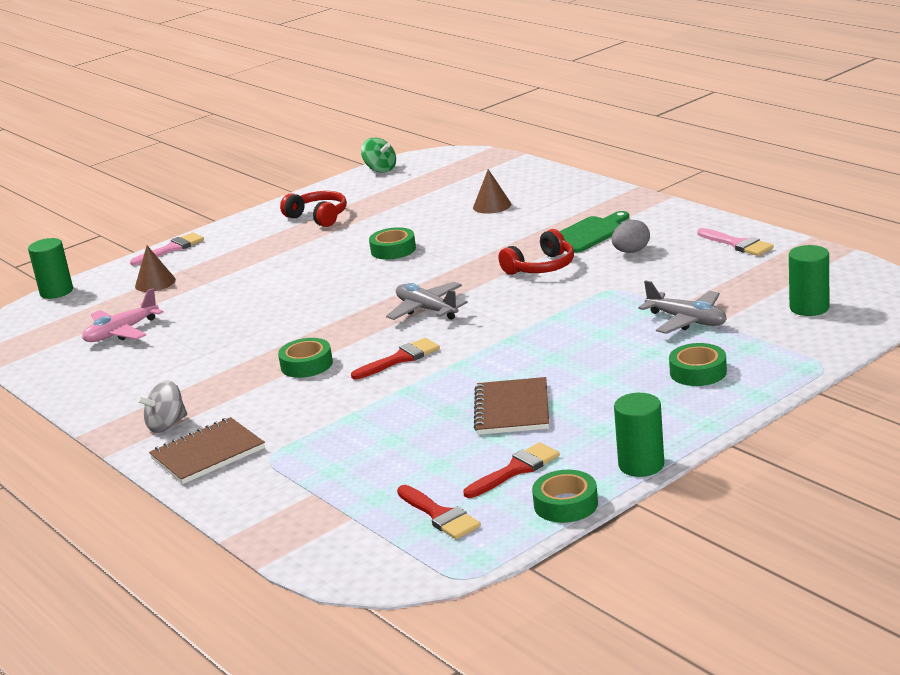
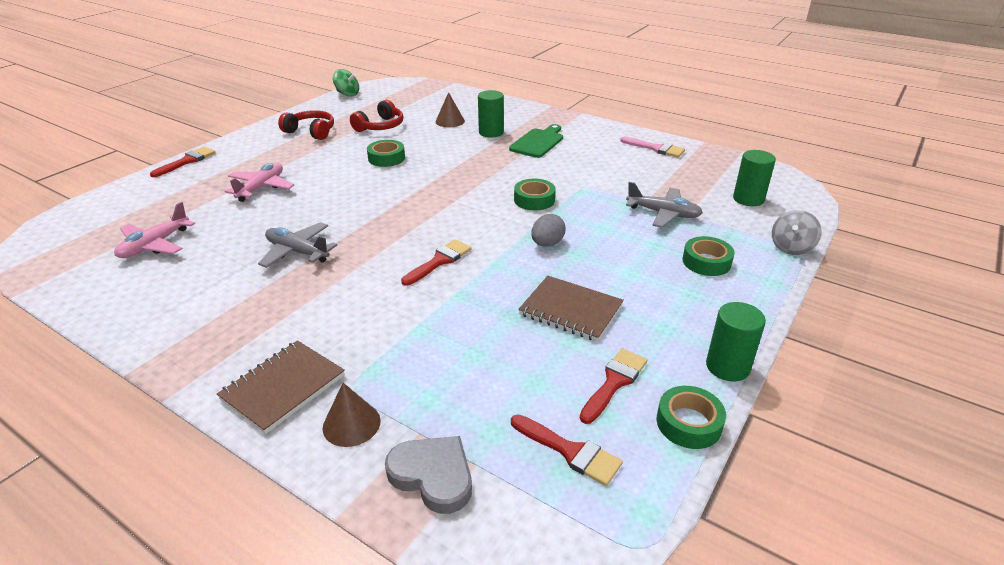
camera: 20 degrees left, 10 degrees up
(56, 292) = (80, 205): green cylinder -> green cylinder (491, 132)
(155, 283) = (178, 193): brown cone -> brown cone (351, 424)
(166, 425) = (227, 352): grey spinning top -> grey spinning top (791, 247)
(171, 249) = (187, 161): pink brush -> red brush
(242, 279) = (261, 188): none -> pink plane
(306, 365) = (352, 272): green tape -> green tape (534, 200)
(311, 521) = (433, 475): none -> grey heart
(427, 310) = (440, 211): grey plane -> grey plane (297, 252)
(512, 409) = (570, 310): brown notebook -> brown notebook turned 45 degrees counterclockwise
(541, 267) = (517, 170): red headphones -> red headphones (380, 126)
(631, 251) = (580, 156): grey egg -> grey egg (547, 244)

